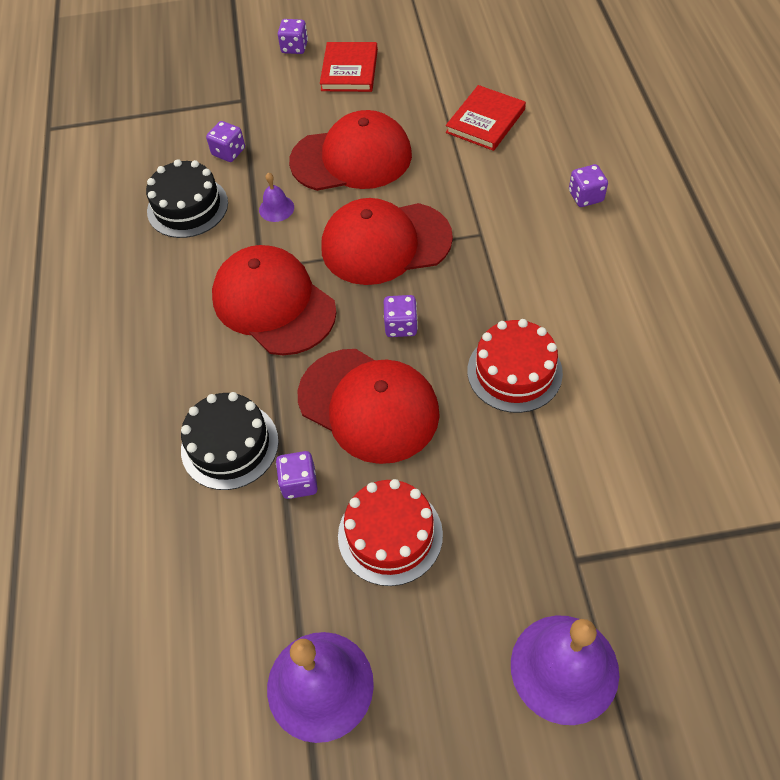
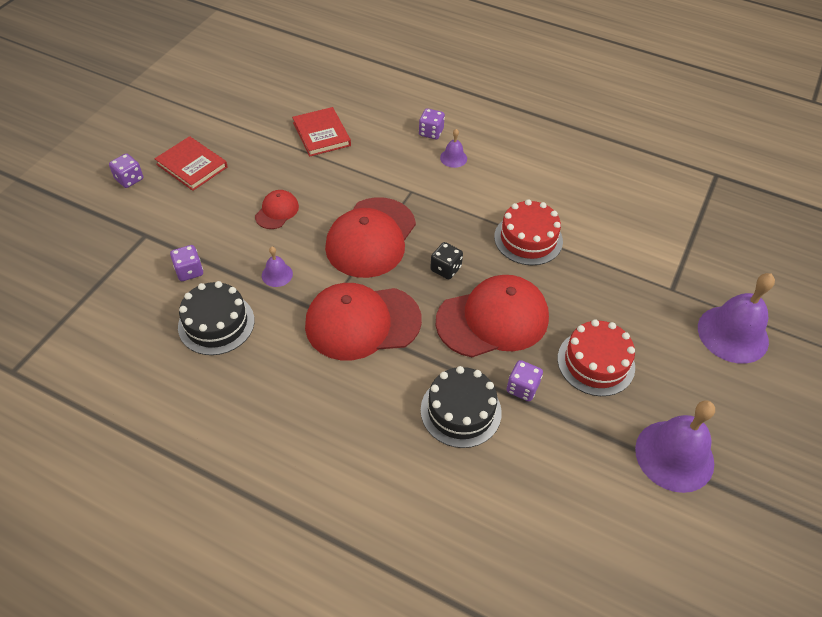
camera: 60 degrees left, 5 degrees down
(352, 158) = (277, 211): red cap -> red cap, size x0.48
(401, 326) = (445, 269): purple dice -> black dice
(568, 237) = (453, 158): none -> purple bell

